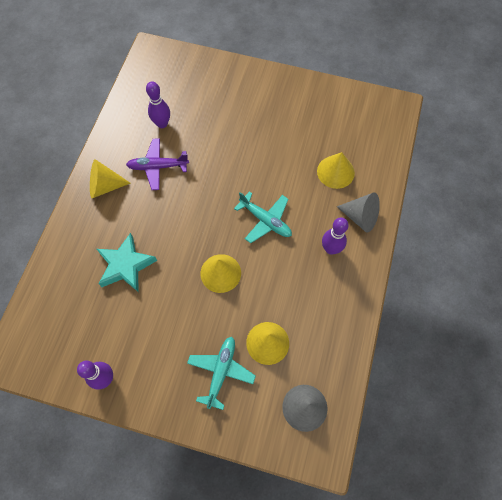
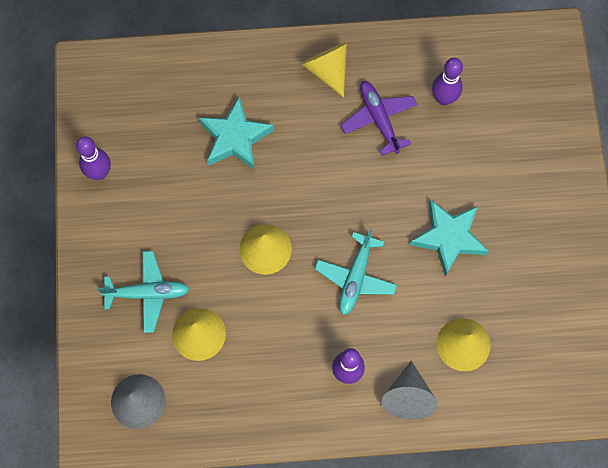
camera: 70 degrees right, 5 degrees up
(260, 155) = (449, 238): none -> turquoise star

